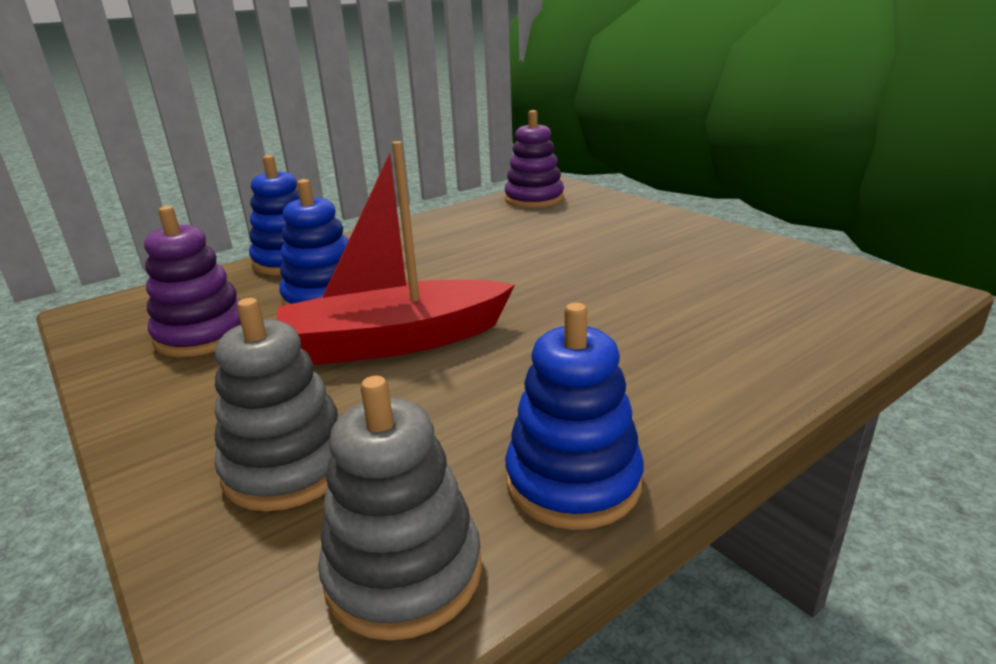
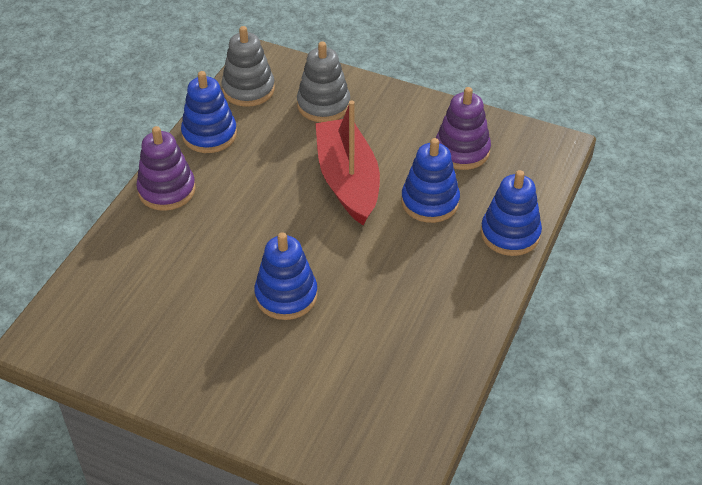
camera: 150 degrees right, 20 degrees up
(394, 342) = (347, 180): red boat -> red boat turned 60 degrees counterclockwise
(534, 199) = (402, 427): purple stacking toy -> purple stacking toy (167, 190)
(576, 267) = (286, 295): none -> blue stacking toy

